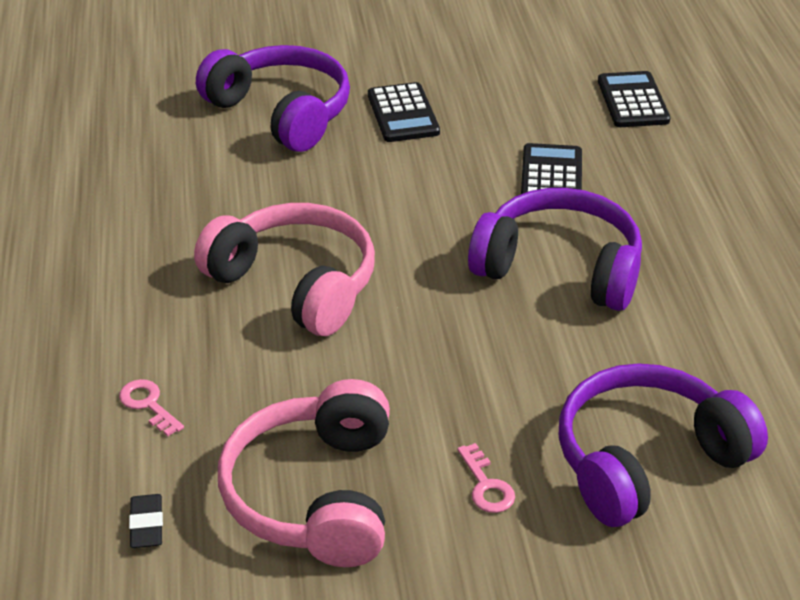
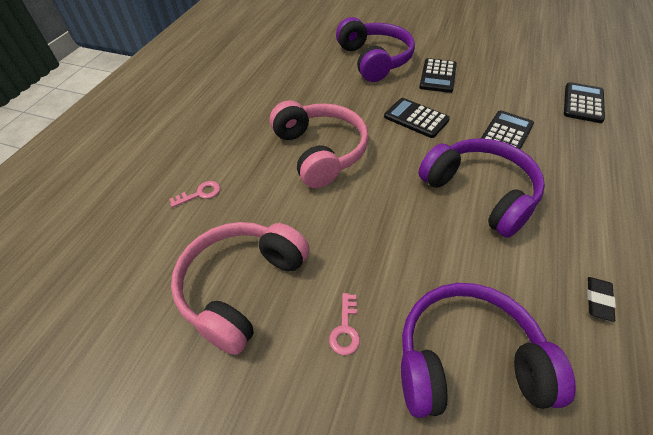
camera: 30 degrees right, 10 degrees up
(146, 525) = (145, 266): black eraser -> black eraser (598, 300)
(148, 405) = (200, 194): pink key -> pink key turned 75 degrees clockwise
(410, 190) = (416, 118): none -> black calculator

